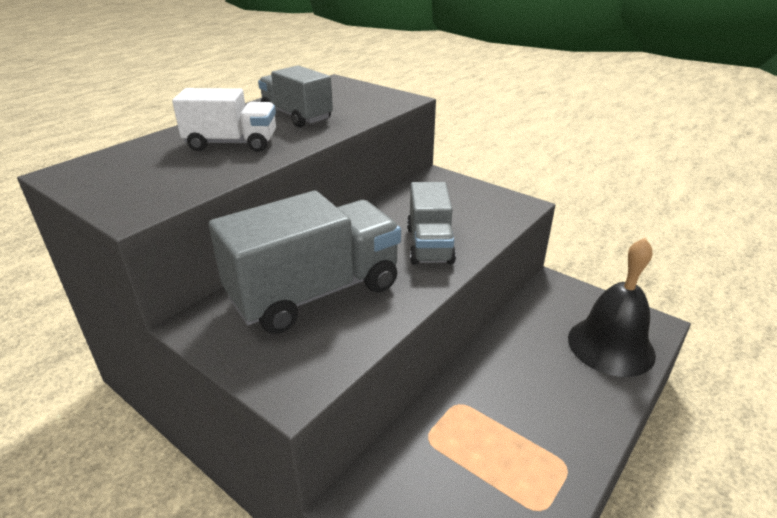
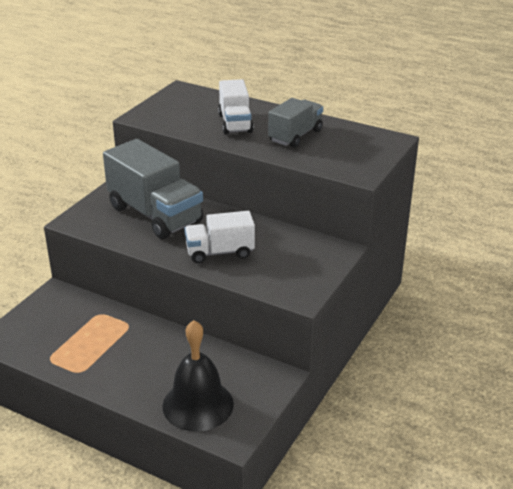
camera: 80 degrees right, 0 degrees up
(429, 245) = (220, 252): grey truck -> white truck

